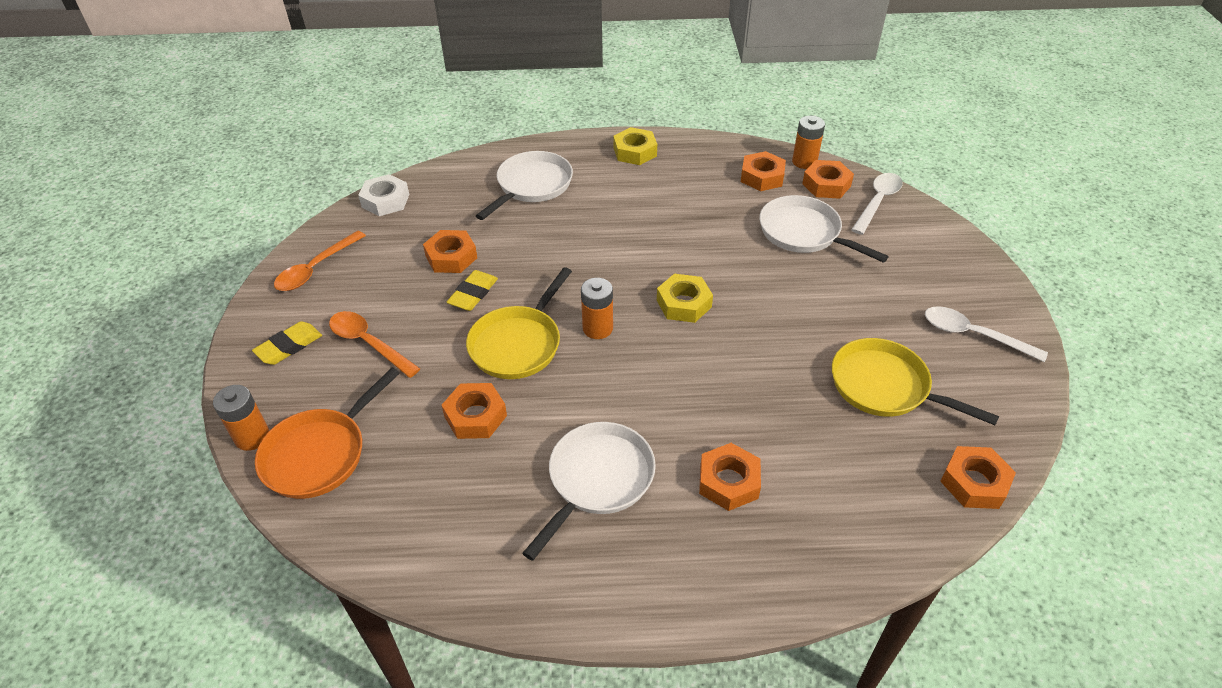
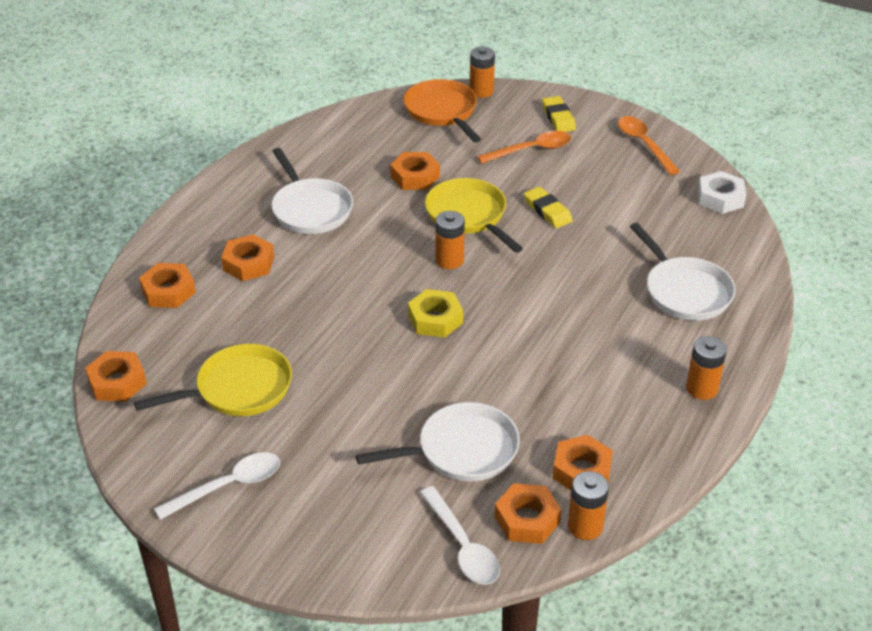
camera: 120 degrees right, 5 degrees down
(451, 257) = (606, 212): orange nut -> orange nut (168, 291)
(635, 152) = (702, 388): yellow nut -> orange battery

